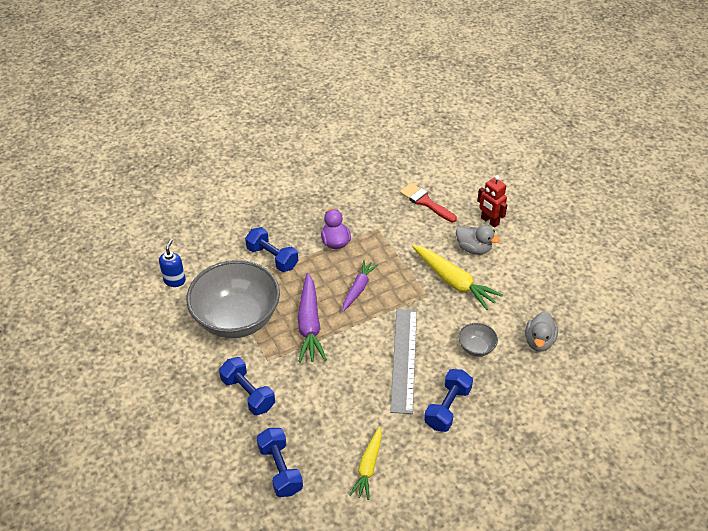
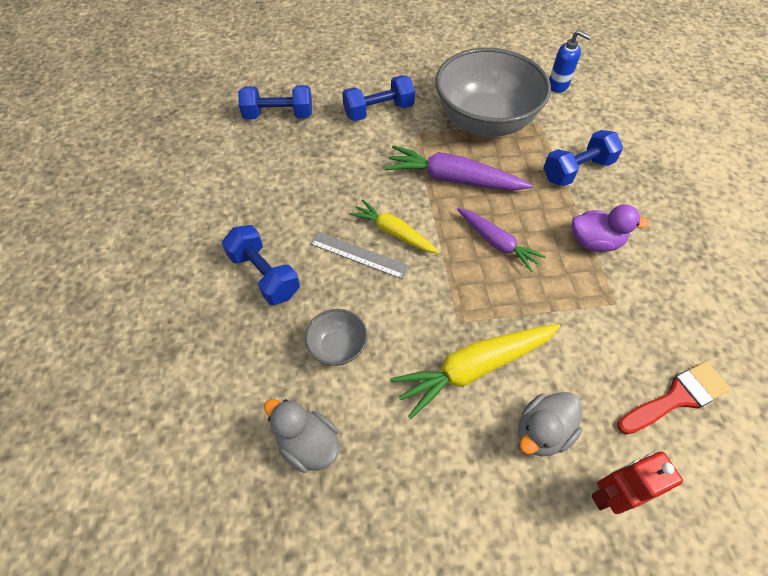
camera: 110 degrees right, 10 degrees up
(368, 466) = (238, 178): yellow carrot -> yellow carrot (394, 233)
(404, 359) = (358, 255): grey ruler -> grey ruler, size x0.59

